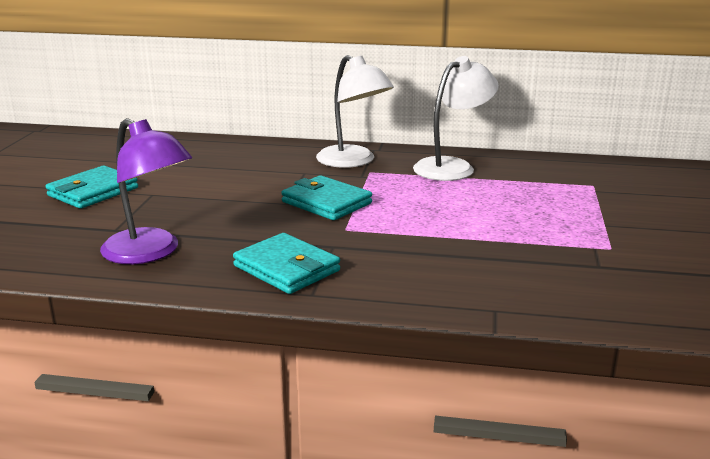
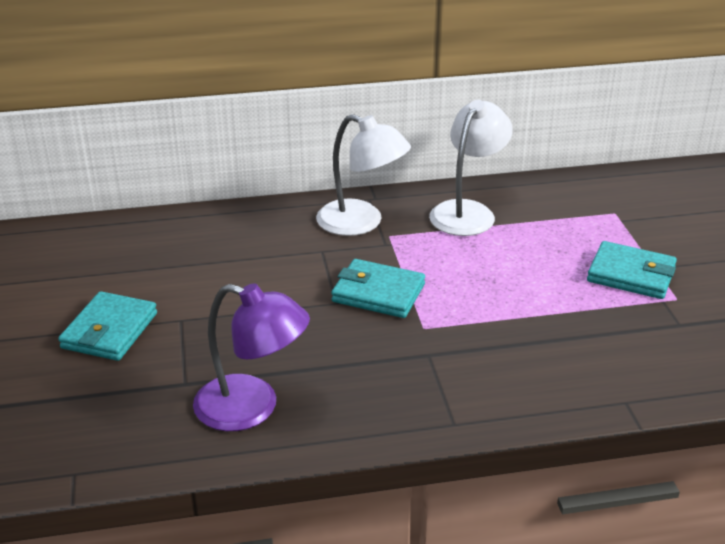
camera: 20 degrees left, 10 degrees up
(286, 268) = (406, 396): turquoise wallet -> turquoise wallet (631, 275)

